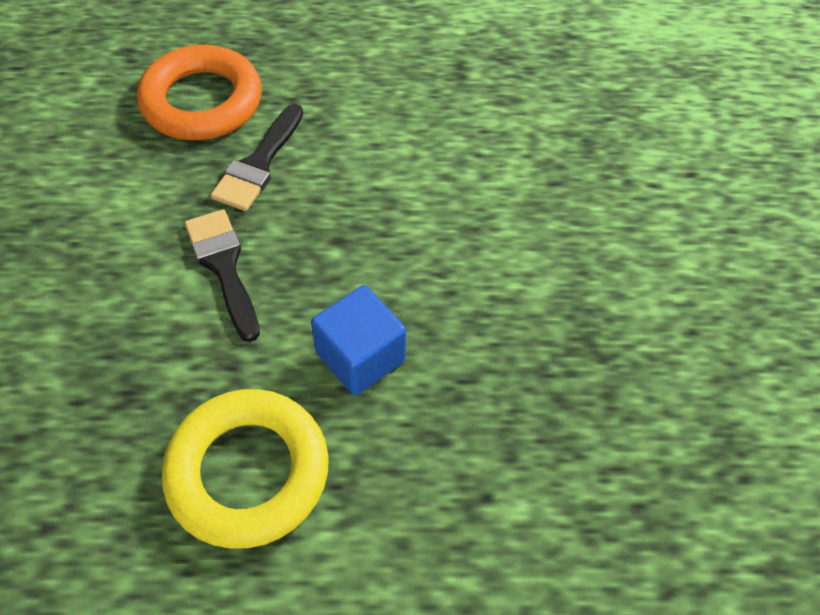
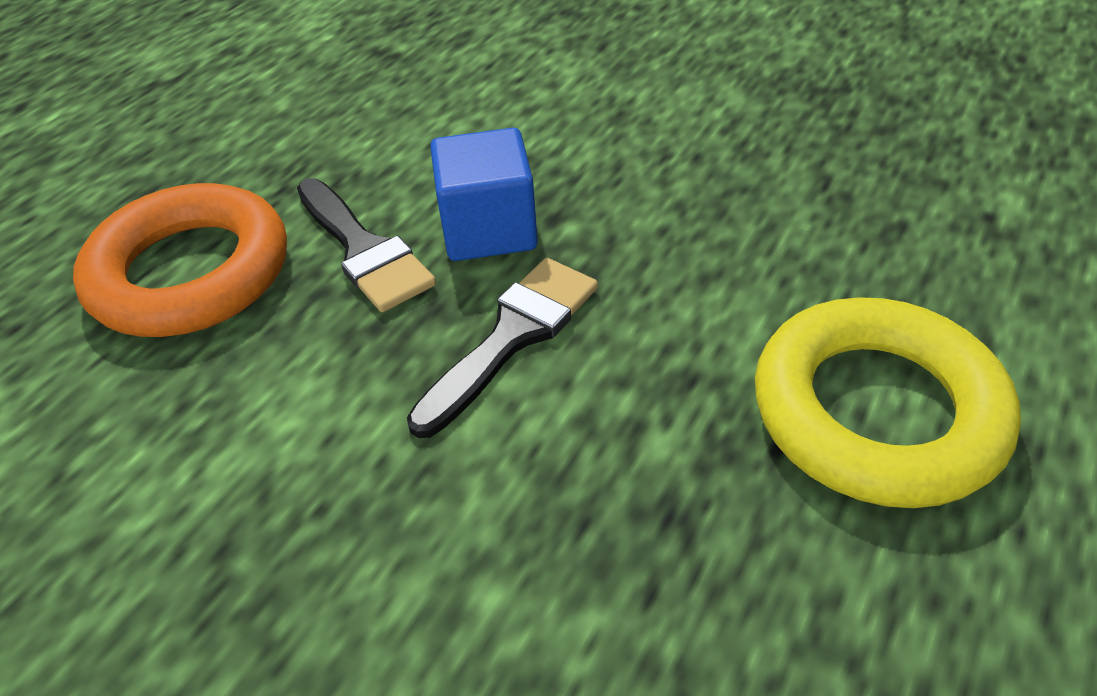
camera: 55 degrees left, 10 degrees down
(224, 266) = (513, 336): black brush -> black brush turned 120 degrees clockwise
(360, 356) = (746, 252): blue cube -> blue cube (488, 229)

